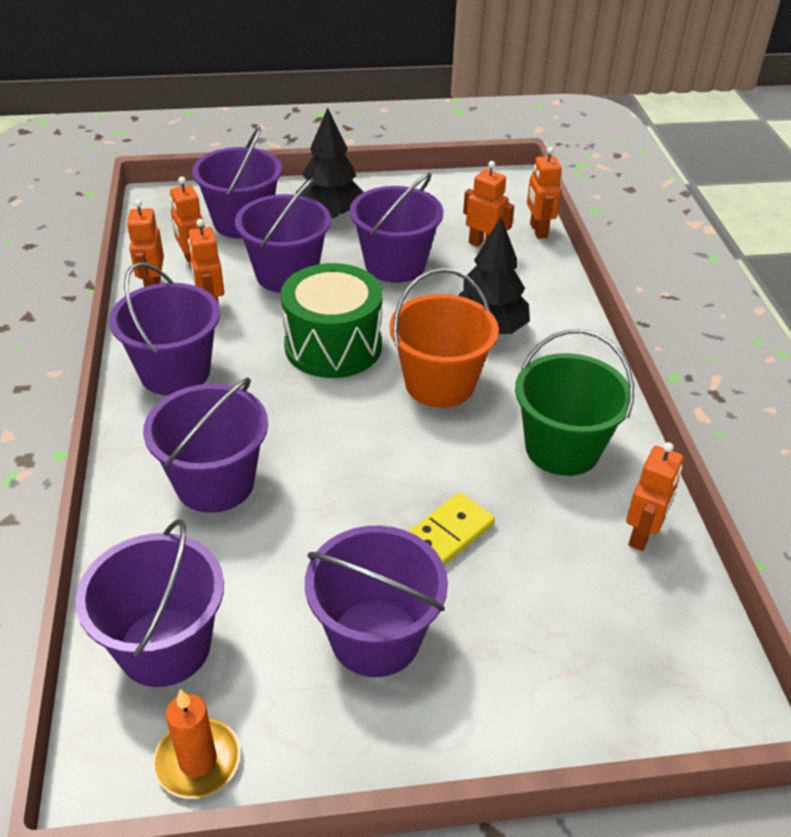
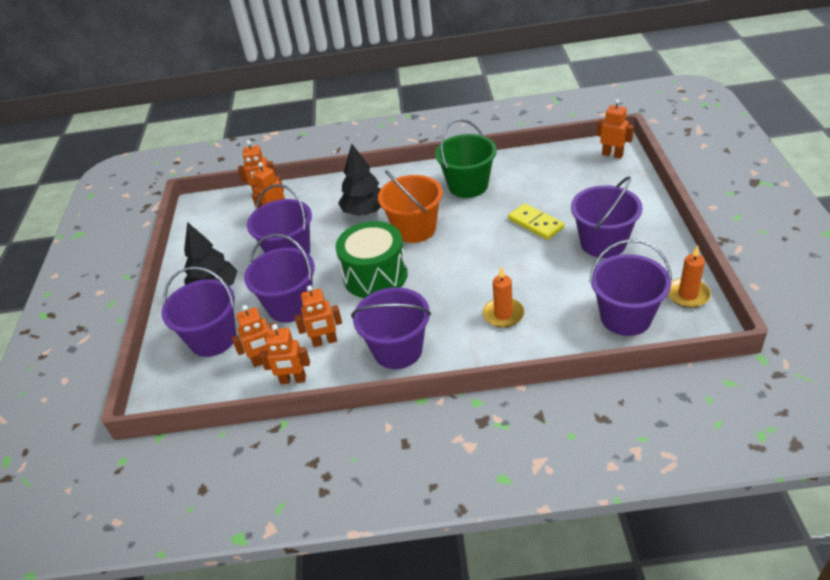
camera: 80 degrees left, 0 degrees up
(215, 483) = (503, 314): purple bucket -> orange candle
(642, 535) = (525, 163): orange robot -> orange robot (612, 154)

